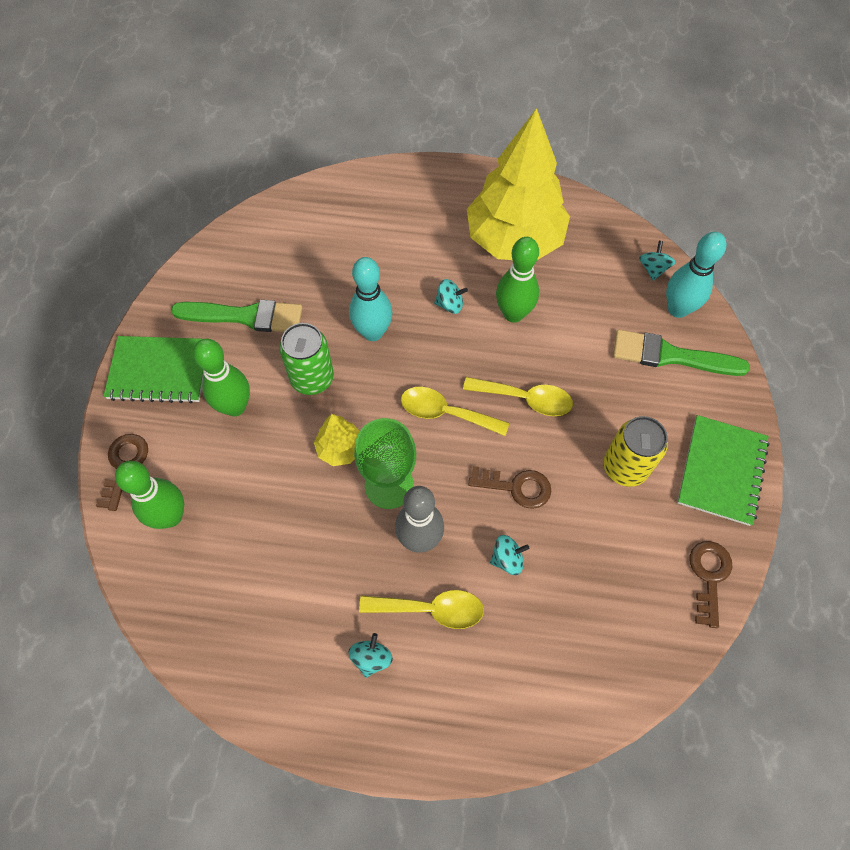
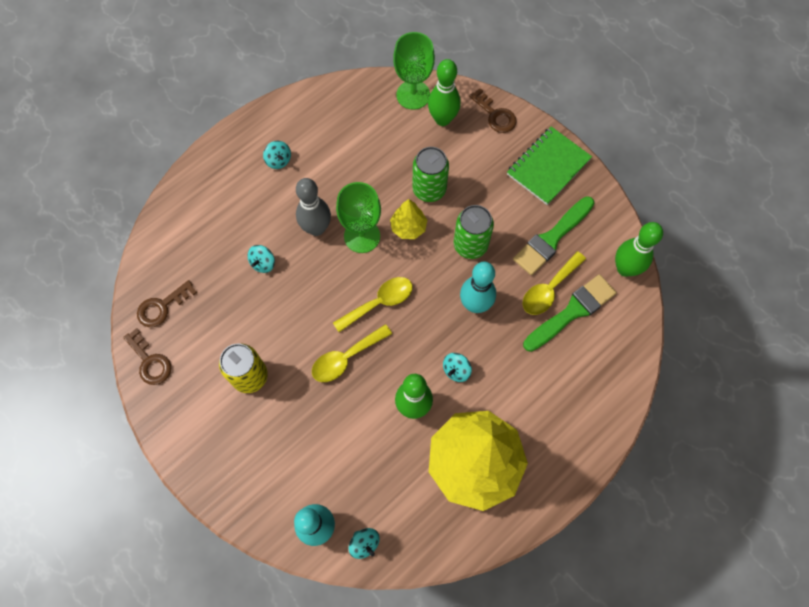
camera: 130 degrees right, 5 degrees up
(157, 576) = (413, 95): none -> green goblet
(235, 407) = (487, 191): green bowling pin -> green bowling pin (625, 268)
(277, 462) = (429, 189): none -> green can
(431, 609) = (275, 205): yellow spoon -> yellow spoon (549, 289)
(516, 487) = (297, 303): brown key -> brown key (162, 307)
(671, 356) = (290, 483): green brush -> green brush (572, 312)
(721, 471) = (193, 433): green notebook -> none

